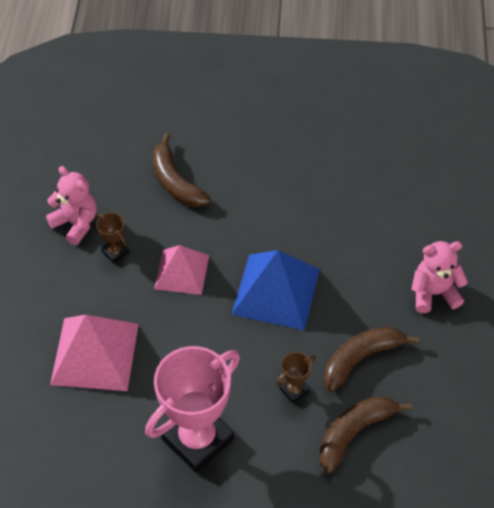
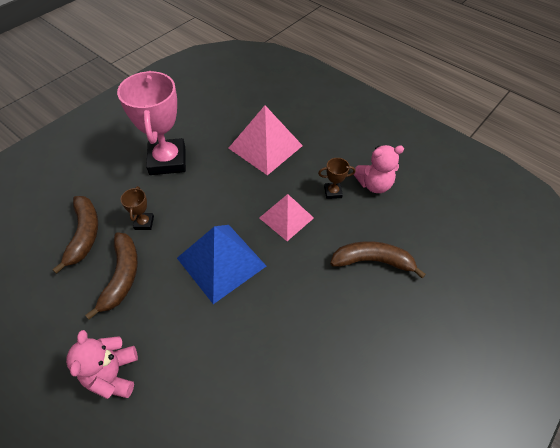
camera: 125 degrees right, 0 degrees up
(434, 293) = (113, 374): pink teddy bear -> pink teddy bear turned 150 degrees clockwise

